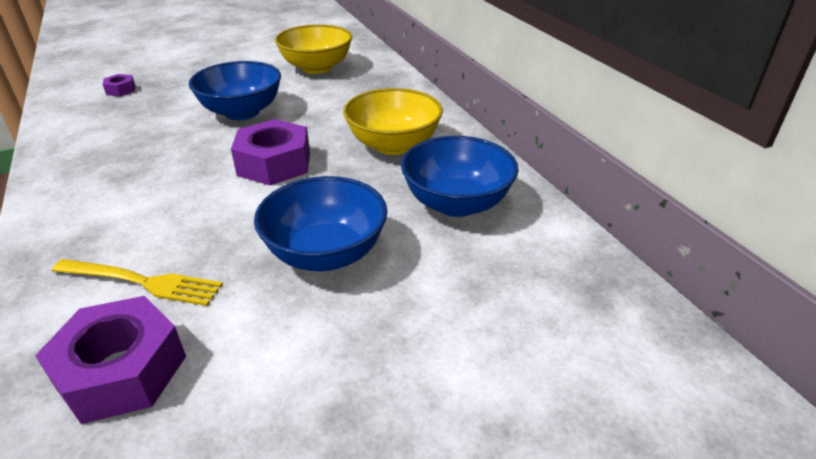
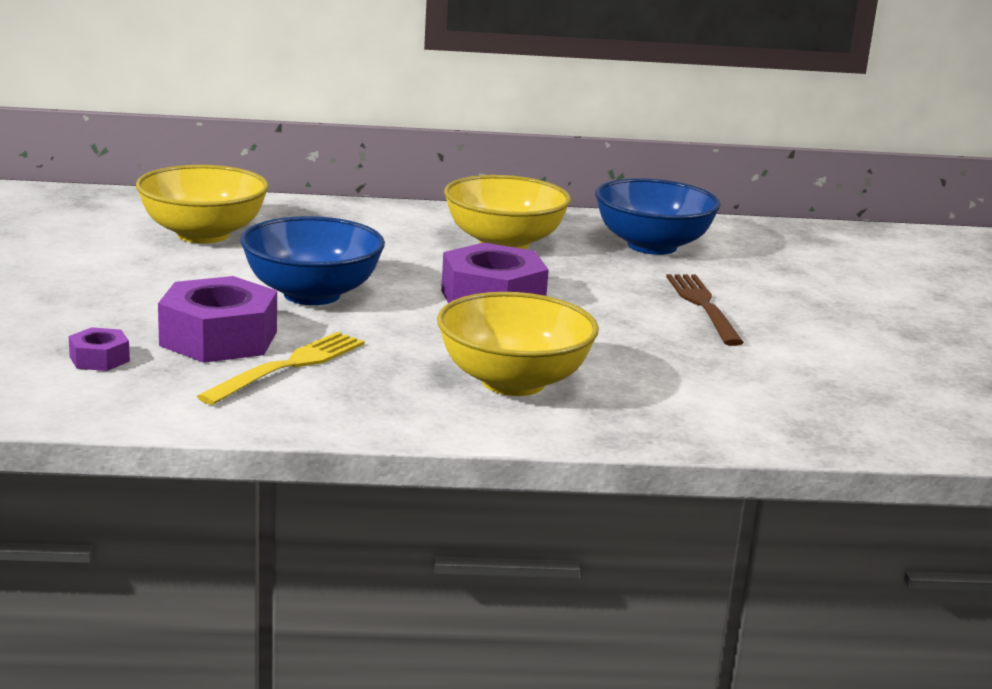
camera: 70 degrees left, 15 degrees down
(120, 201) = (513, 382): none -> yellow bowl
(122, 370) = (834, 399): purple nut -> purple nut (219, 338)
(144, 282) = (702, 382): yellow fork -> yellow fork (290, 366)
(326, 253) = (702, 305): blue bowl -> brown fork

